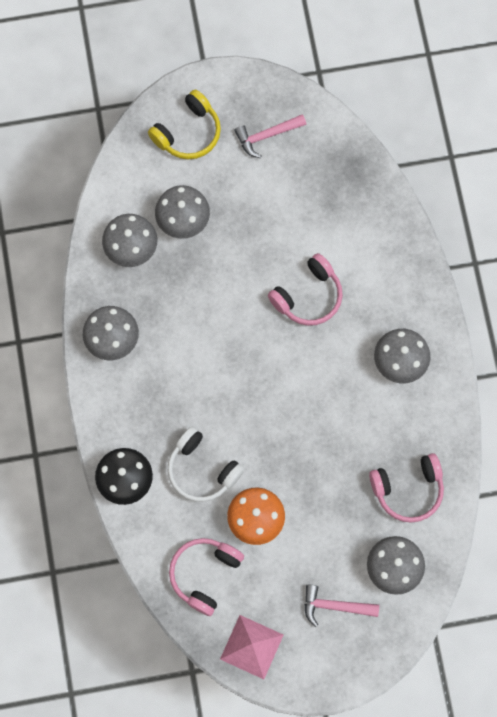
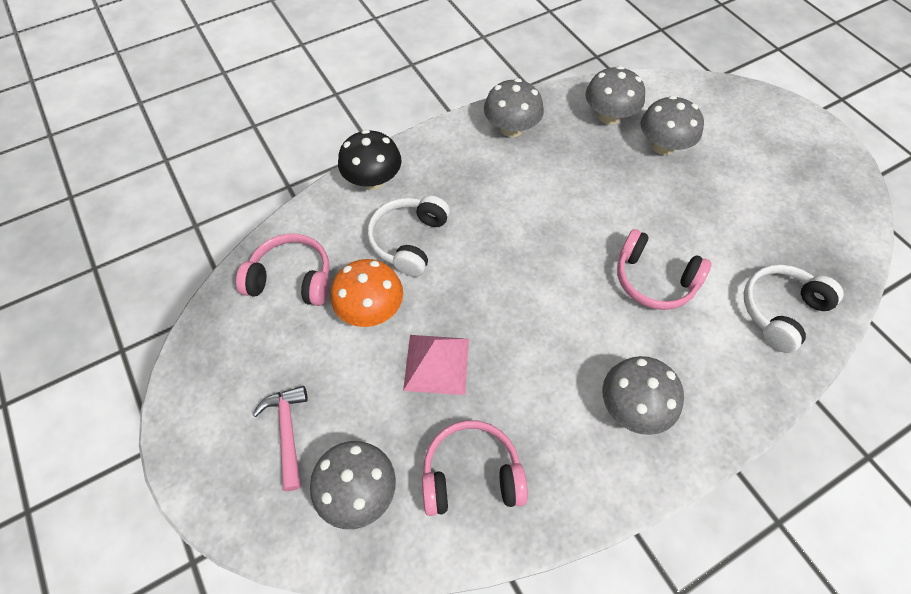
camera: 70 degrees right, 15 degrees down
(188, 133) = (752, 123): yellow headphones -> none
(251, 646) = (216, 353): pink pyramid -> pink pyramid (437, 364)
(267, 136) = (800, 186): pink hammer -> none
(366, 220) = (780, 311): none -> white headphones
(408, 489) = (471, 475): pink headphones -> pink headphones turned 120 degrees clockwise

